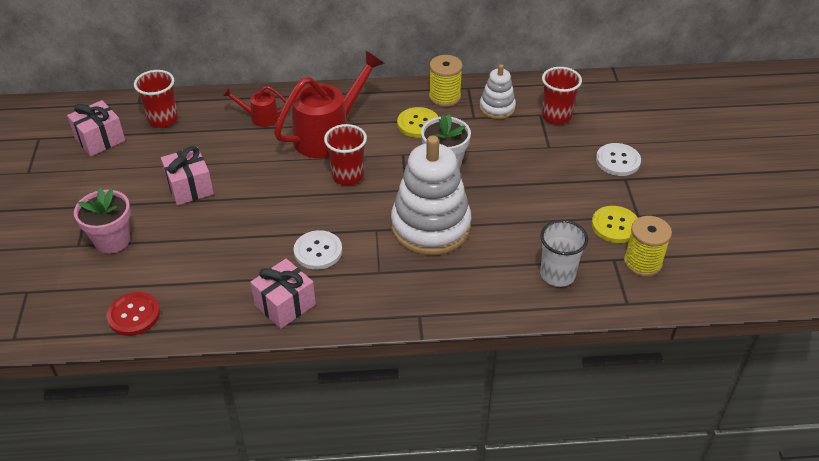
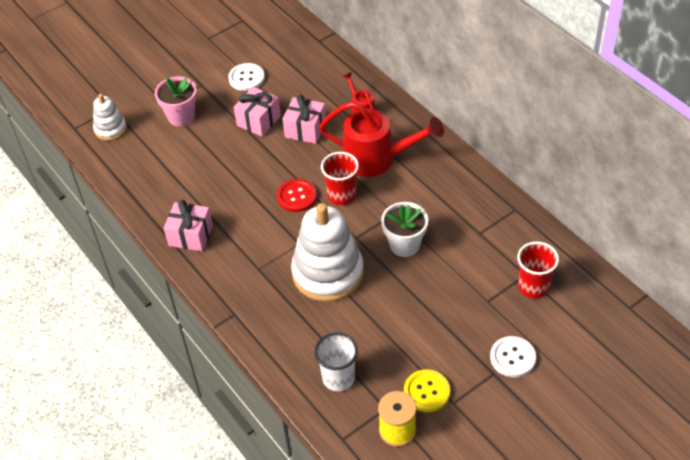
camera: 60 degrees right, 5 degrees up
(100, 139) = (266, 48): pink gift -> pink gift (305, 129)
(134, 315) = (129, 168): red button -> red button (296, 196)
(163, 119) = (313, 64): red cup -> none
(318, 251) = (252, 223): white button -> white button (246, 78)
(418, 124) = (438, 203): yellow button -> none
(444, 97) = (488, 201): yellow spool -> none
(497, 108) = (506, 242): white stacking toy -> white stacking toy (110, 129)

